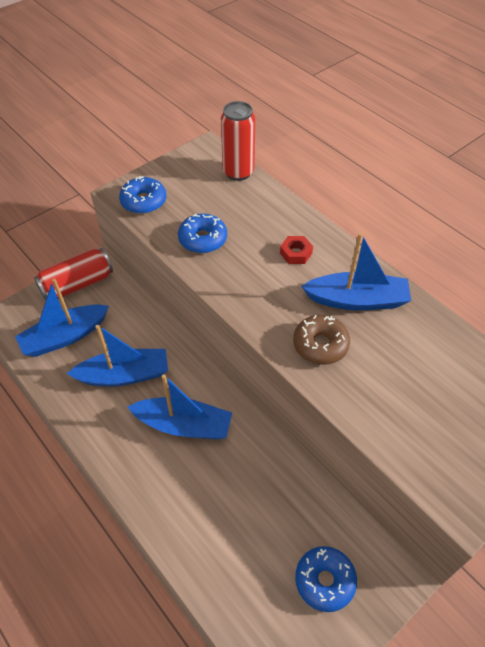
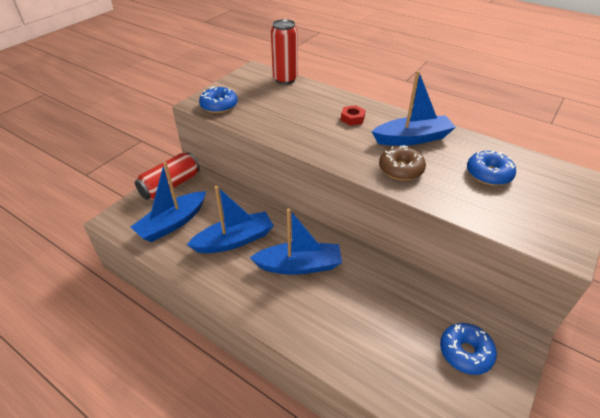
camera: 15 degrees left, 10 degrees down
(203, 239) = (277, 121): blue donut -> blue donut (488, 174)

